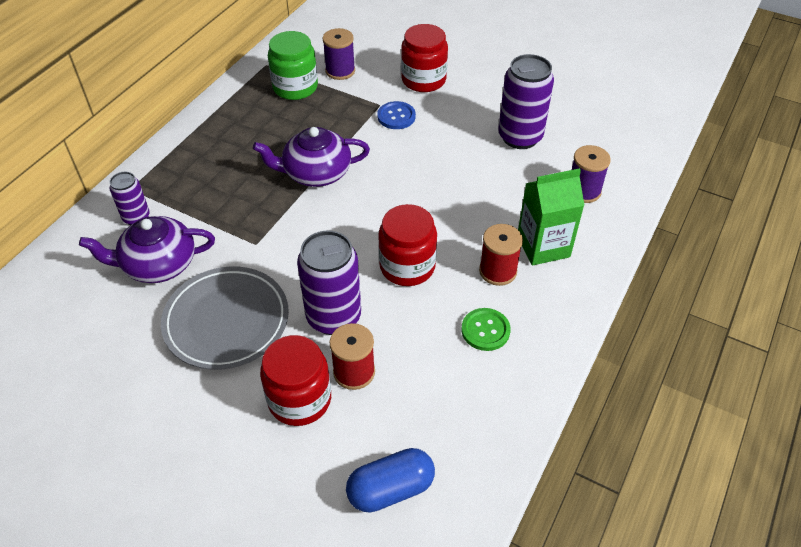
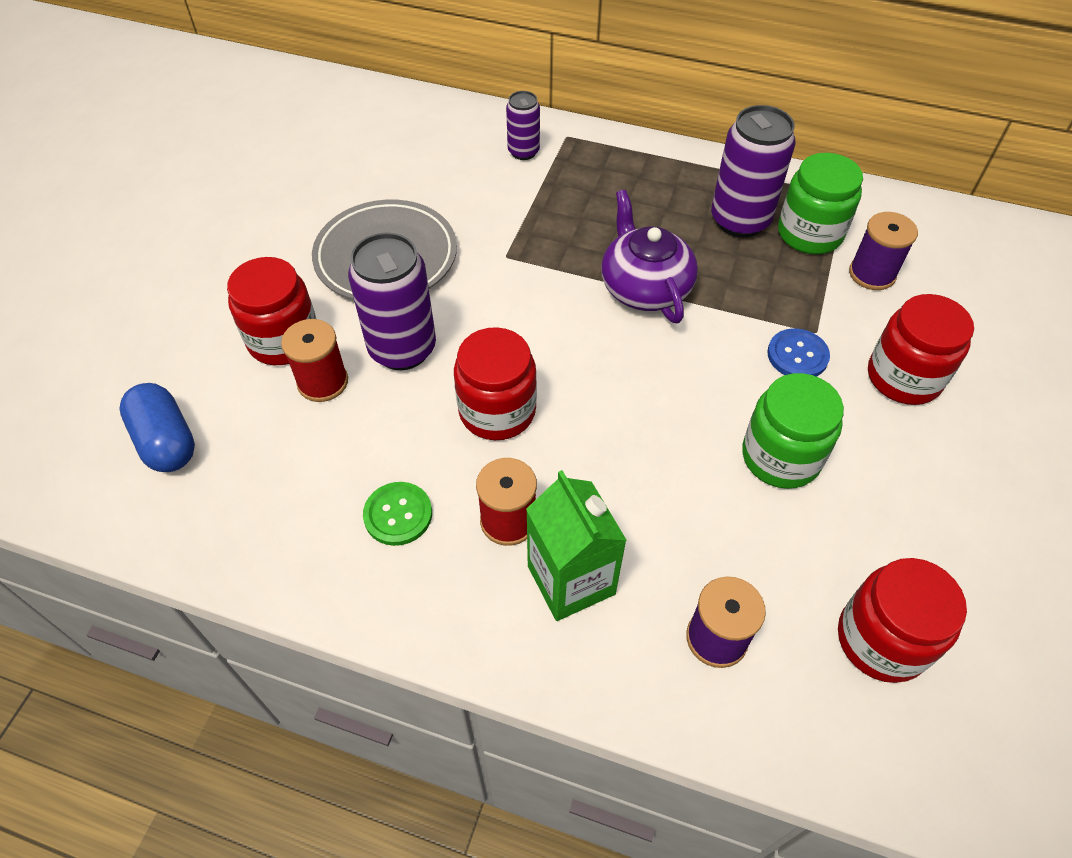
camera: 80 degrees right, 5 degrees up
(158, 264) = (458, 185): purple teapot -> none
(470, 140) = (781, 457): none -> green jar
(520, 137) = (819, 529): purple can -> purple can (740, 220)
(586, 131) = (881, 639): none -> red jar

